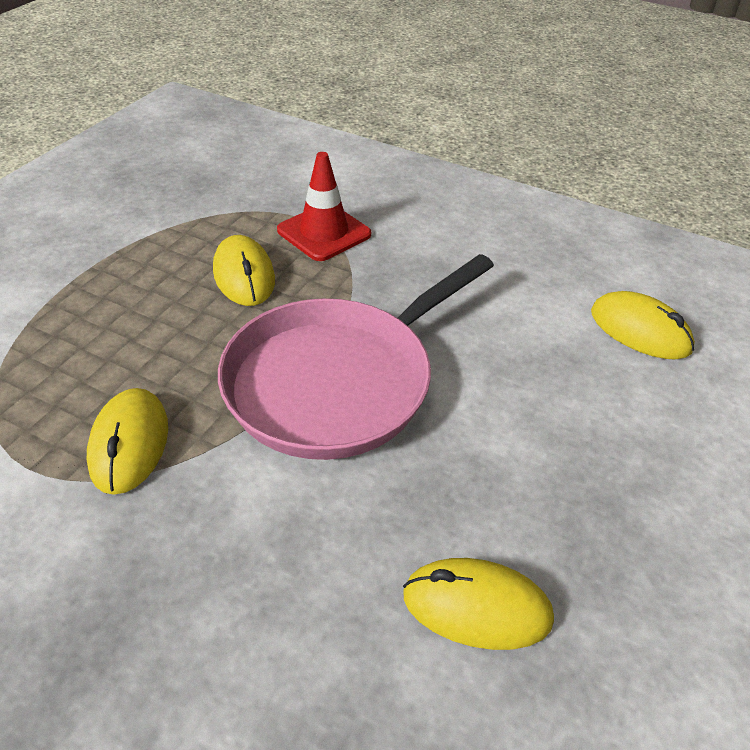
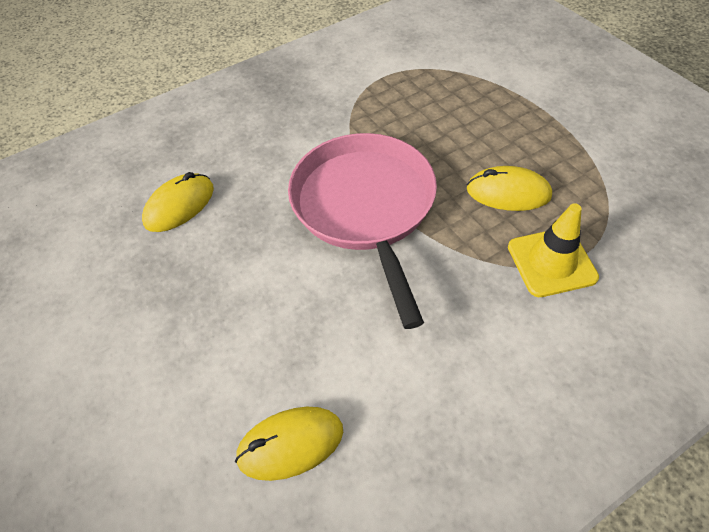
camera: 125 degrees right, 10 degrees up
(129, 444) = (374, 110): yellow mouse -> none
(324, 232) = (551, 262): red traffic cone -> yellow traffic cone

